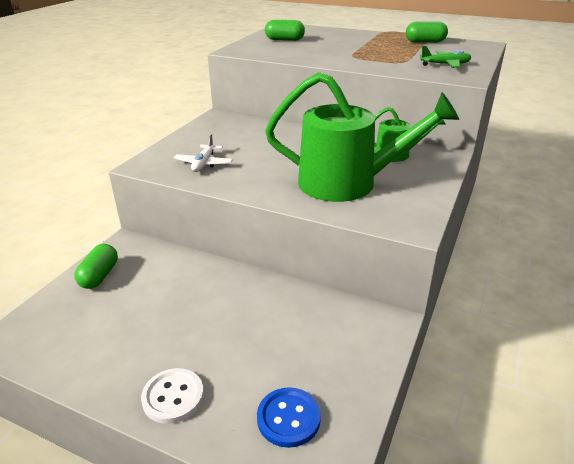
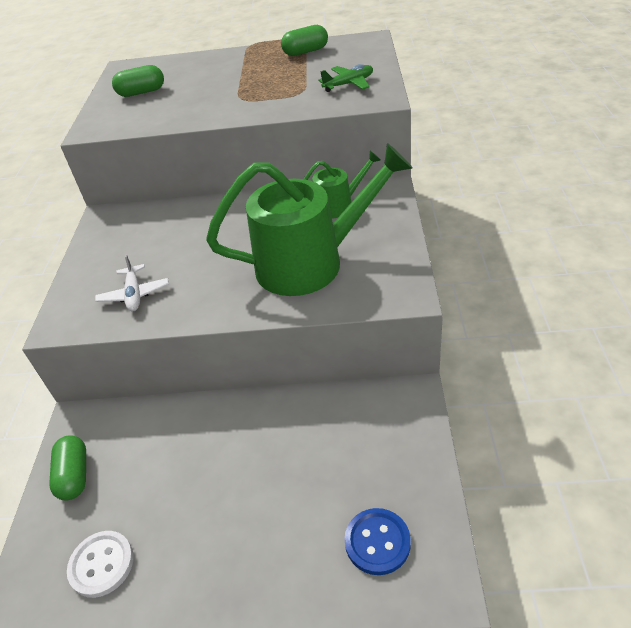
camera: 20 degrees left, 10 degrees up
(173, 397) = (253, 576): white button -> white button (101, 564)

